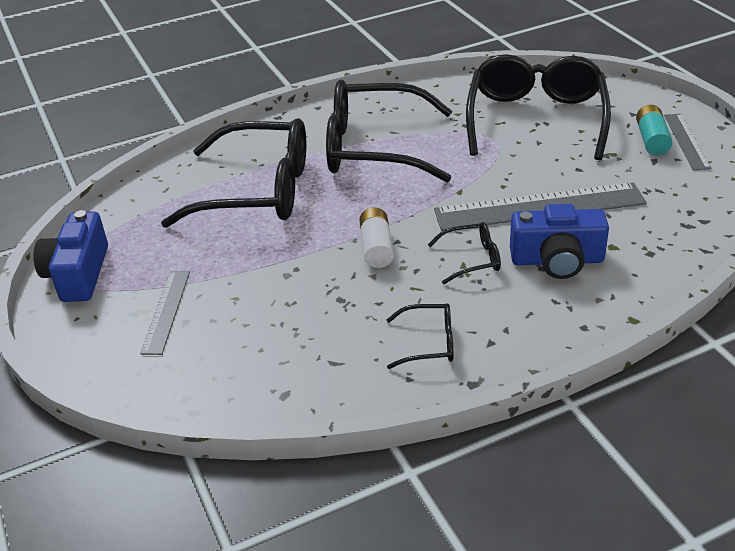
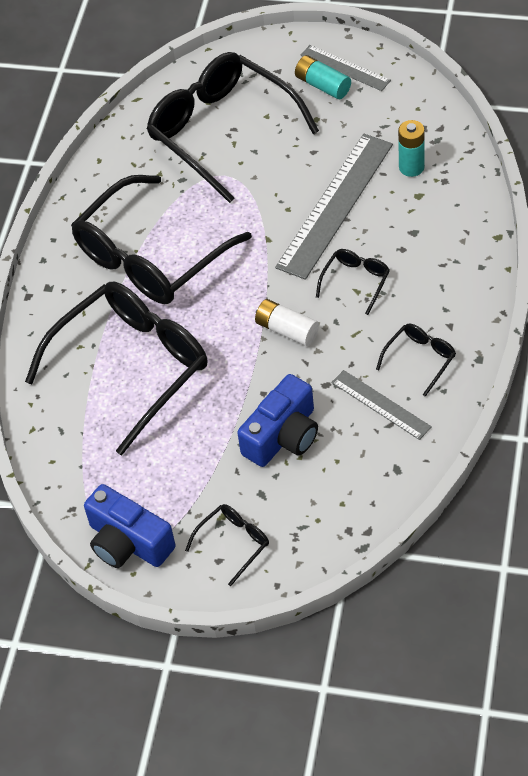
camera: 50 degrees left, 15 degrees up
(118, 332) = (233, 543): none -> black glasses
(166, 311) = (236, 501): grey ruler -> grey ruler (380, 405)
(557, 260) = (403, 235): blue camera -> blue camera (283, 436)
(637, 227) = (411, 167): none -> turquoise battery

